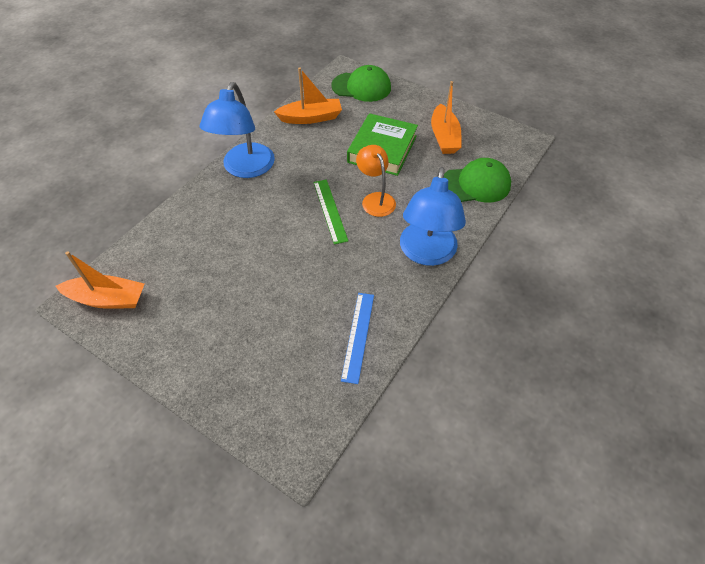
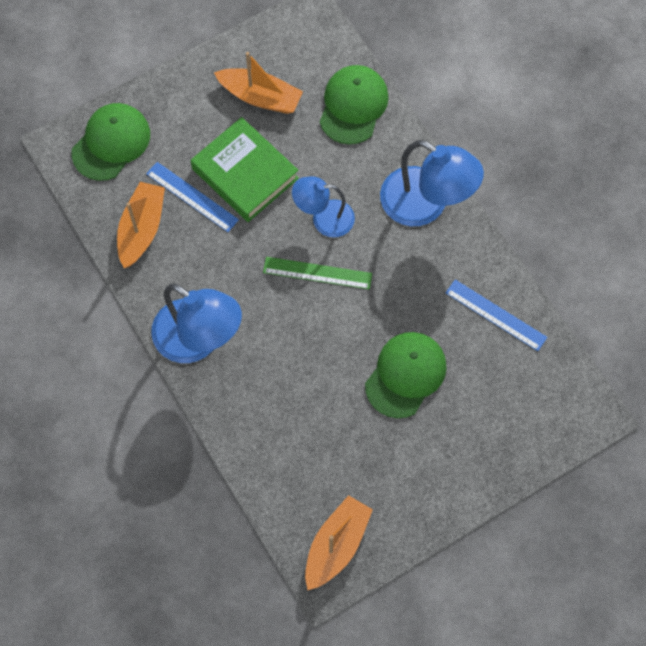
camera: 65 degrees left, 15 degrees up
(272, 292) = (405, 375): none -> green cap
(348, 131) = (192, 197): none -> blue ruler
(375, 199) = (324, 218): orange lamp -> blue lamp

